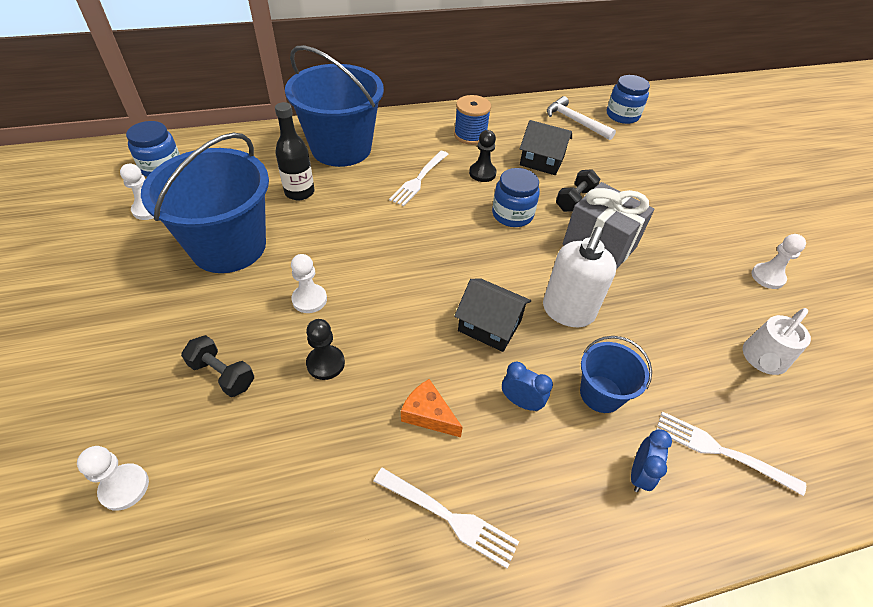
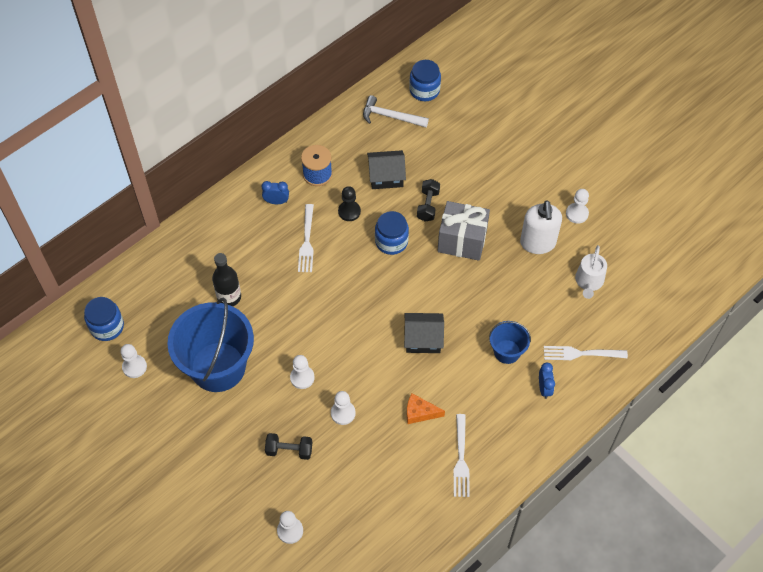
camera: 25 degrees left, 10 degrees up
(325, 363) = (343, 413): black pawn -> white pawn
(341, 148) = (227, 239): blue bucket -> none
(449, 517) = (461, 459): white fork -> white fork turned 90 degrees clockwise
(521, 402) = (466, 379): blue clock -> blue clock (276, 201)
(568, 311) = (464, 304): white soap dispenser -> white soap dispenser (538, 243)

